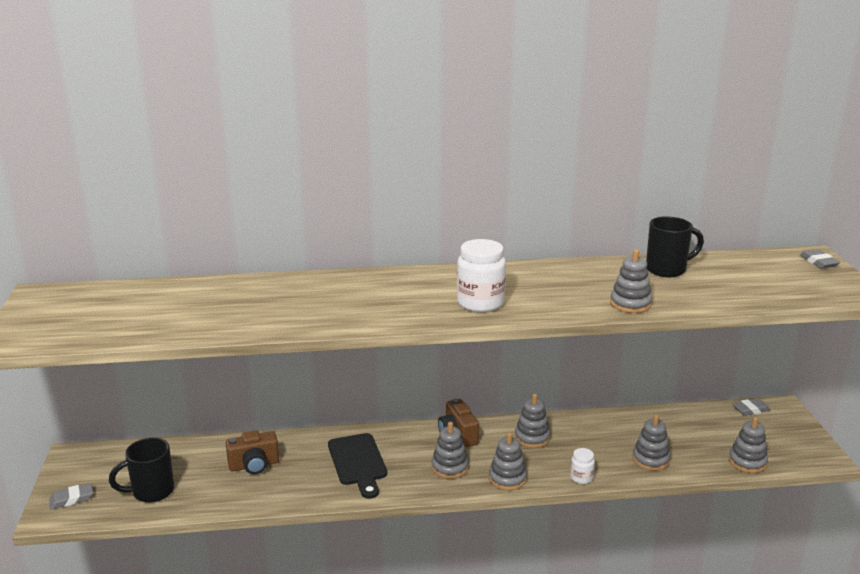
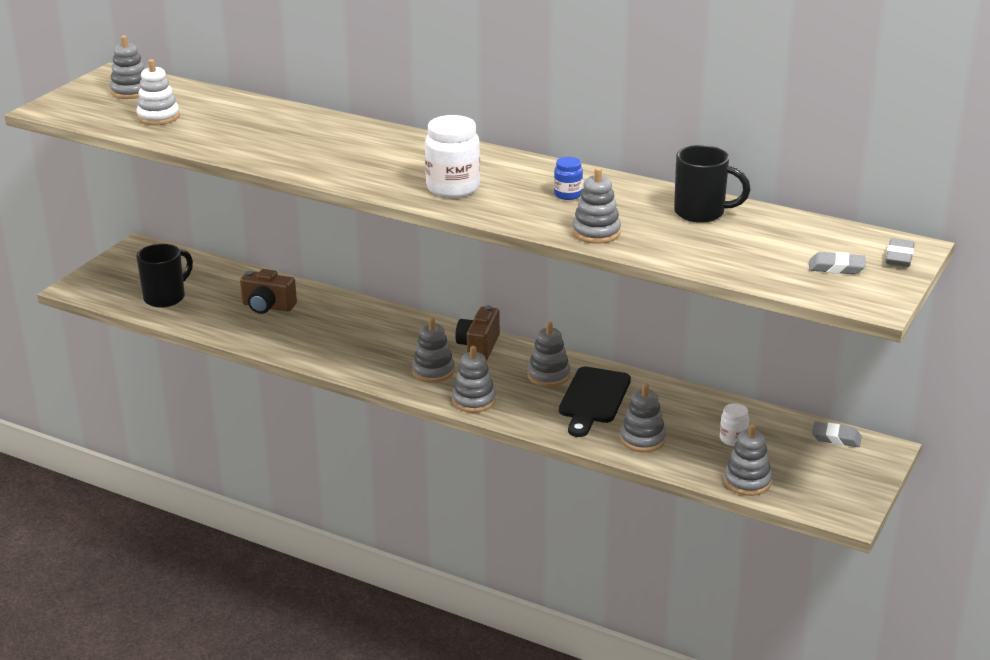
camera: 35 degrees right, 5 degrees up
(71, 499) = (103, 281): grey eraser -> grey eraser (836, 268)
(79, 303) = (131, 91): none -> grey stacking toy
(140, 318) = (158, 117): none -> white stacking toy
(151, 491) = (166, 297): black mug -> black mug turned 120 degrees clockwise
(358, 462) = (357, 337): black cutting board -> black cutting board (593, 399)
(566, 283) = (568, 194): none -> blue jar
(581, 478) = (546, 427): white jar -> white jar (733, 439)

